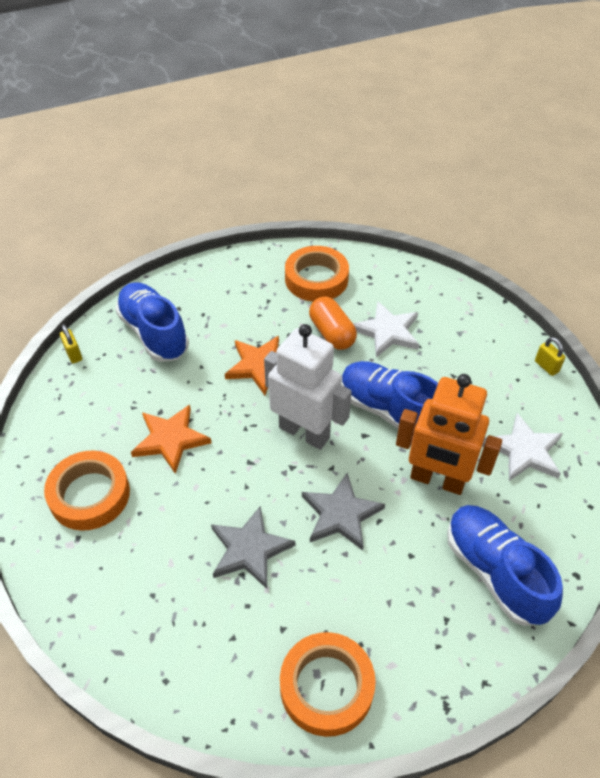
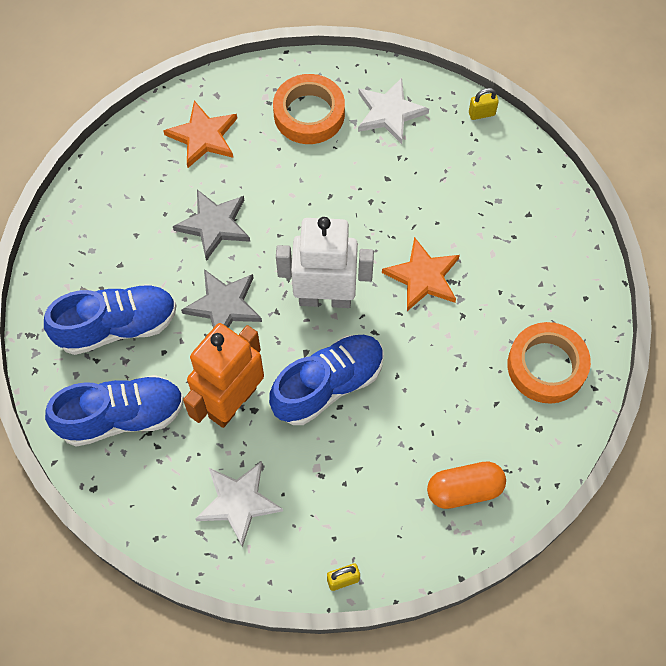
camera: 105 degrees right, 15 degrees up
(154, 333) = (494, 186): blue shoe -> blue shoe (117, 327)
(170, 439) = (351, 182): orange star -> orange star (203, 136)
(304, 432) = (325, 298): white robot -> white robot turned 135 degrees counterclockwise
(326, 687) = (78, 254): orange tape -> none
(331, 333) = (453, 359): orange capsule -> orange capsule (464, 490)
(387, 331) = (441, 419): white star -> white star (389, 112)

